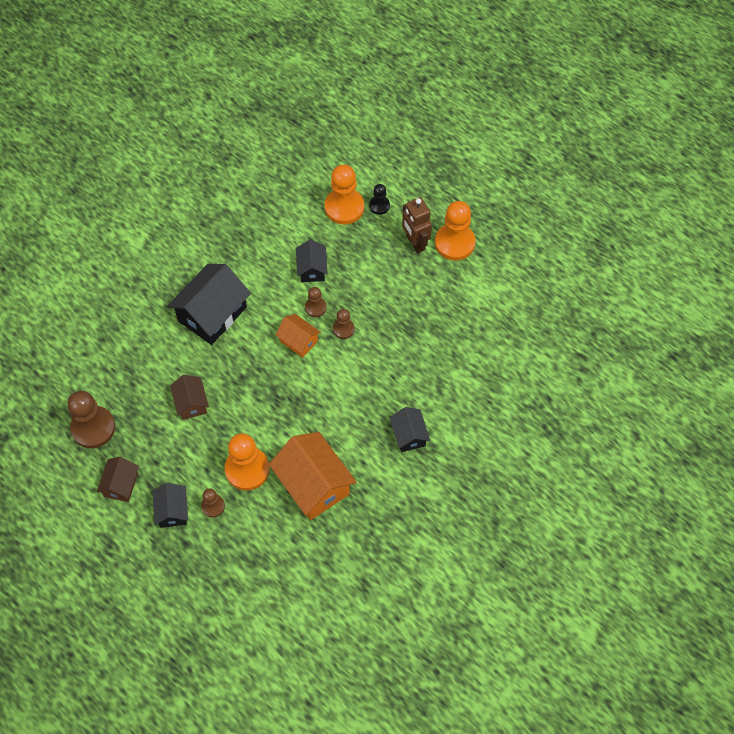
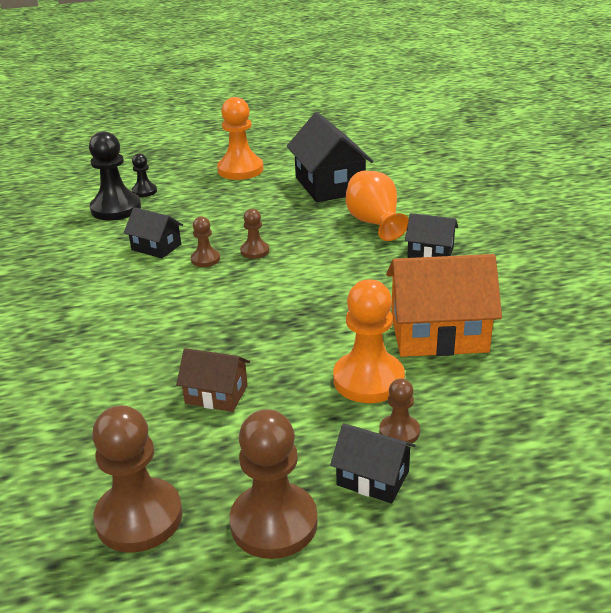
camera: 55 degrees left, 30 degrees down
(121, 484) = (274, 523): brown house -> brown pawn
(212, 314) = (113, 332): black house -> black house (329, 185)
(299, 341) = (232, 283): orange house -> none
(344, 207) = (116, 209): orange pawn -> black pawn
(415, 243) = (212, 187): brown robot -> none
(428, 380) = (374, 223): none -> orange vase

